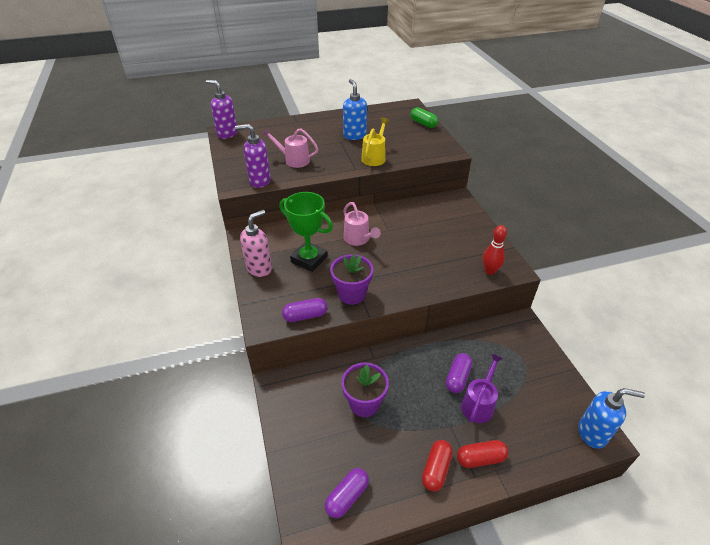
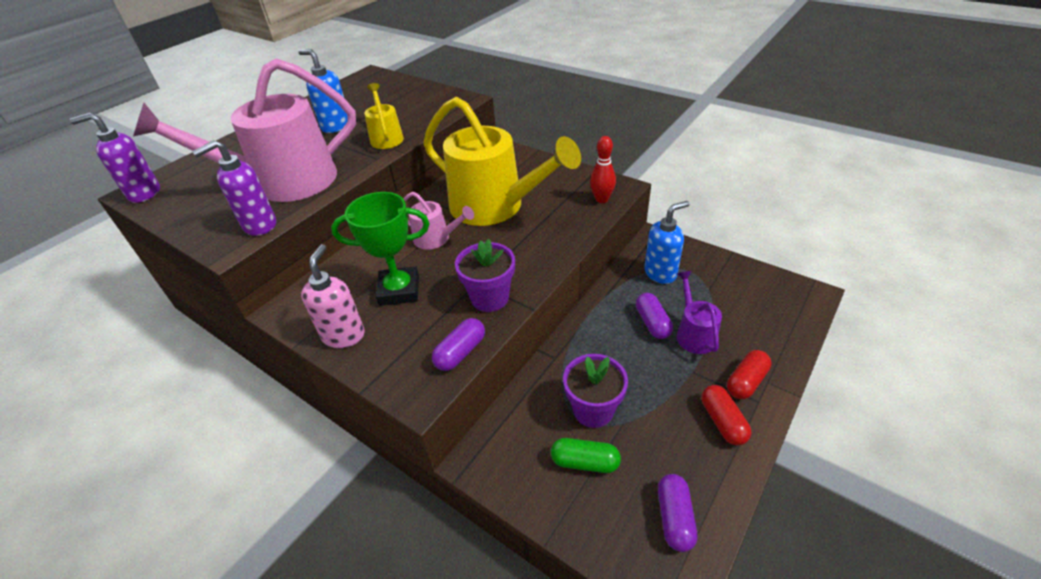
camera: 35 degrees left, 0 degrees up
(293, 160) = (282, 182): pink watering can -> pink watering can, size x2.16
(414, 238) = (496, 207): none -> yellow watering can
(423, 123) = (405, 85): green capsule -> green capsule (585, 462)
(592, 433) = (800, 296): blue soap dispenser -> blue soap dispenser (660, 273)

